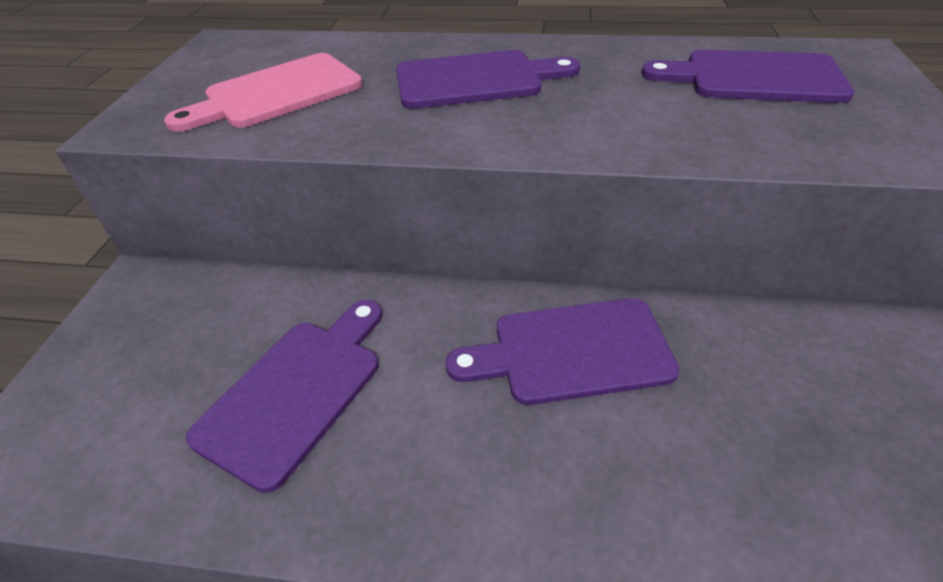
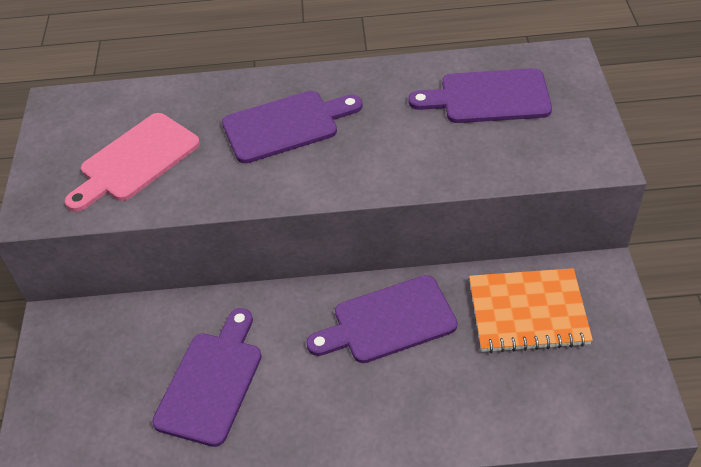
camera: 10 degrees left, 5 degrees up
(792, 374) = (528, 312): none -> orange notebook

